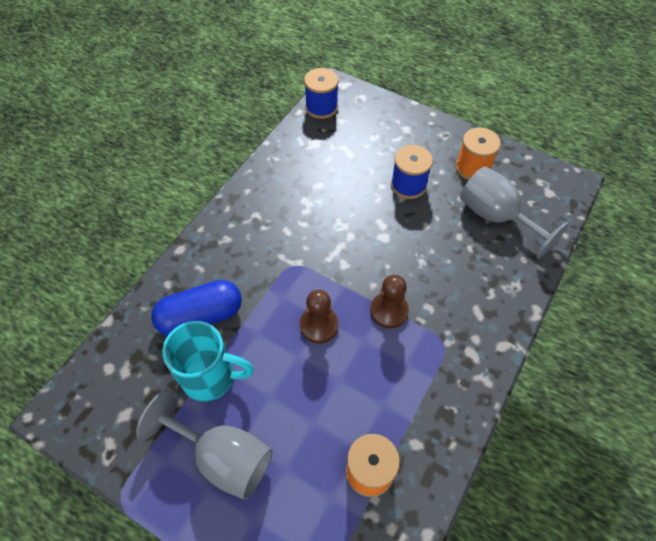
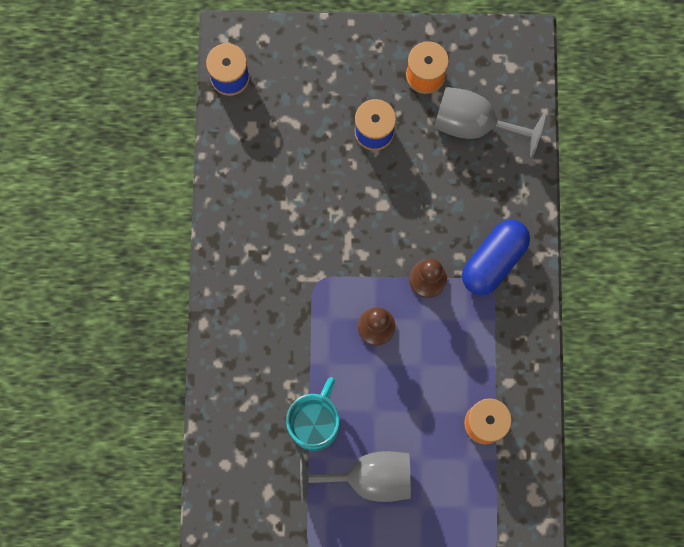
camera: 30 degrees left, 20 degrees up
(201, 317) = (270, 376): blue capsule -> blue capsule (493, 261)
(210, 377) = (315, 423): turquoise mug -> turquoise mug turned 45 degrees counterclockwise

